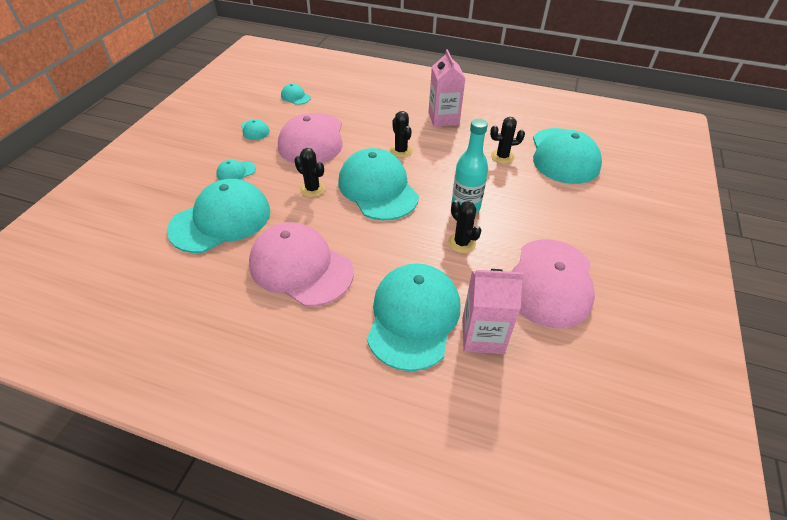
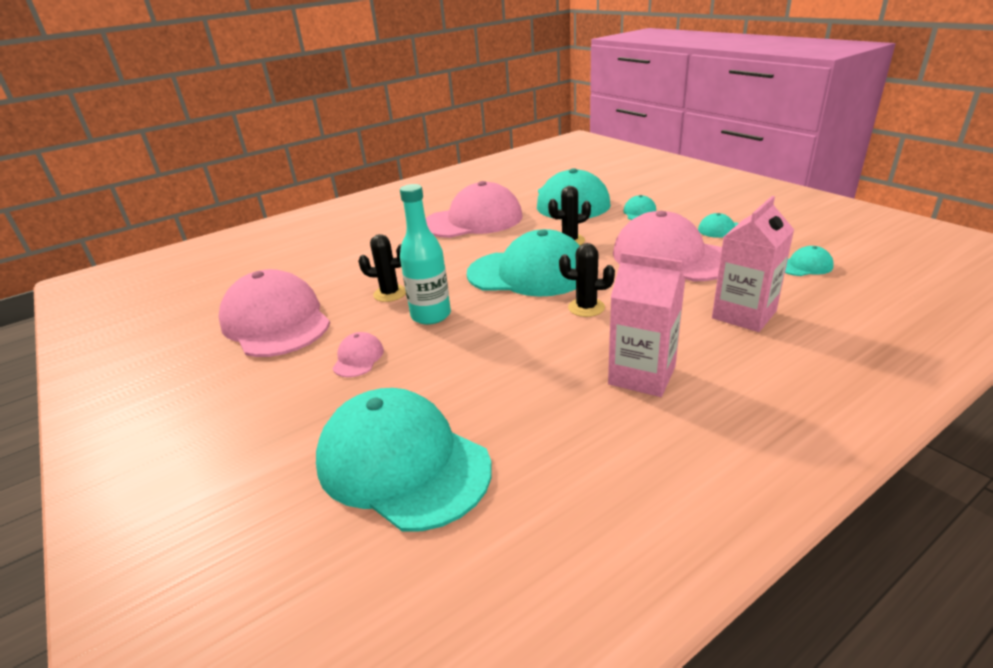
camera: 130 degrees right, 15 degrees down
(413, 317) = (361, 249): turquoise cap -> none
(482, 335) = (300, 269): pink carton -> pink carton (744, 315)
(502, 157) = (480, 389): black cactus -> none
(531, 211) = (358, 358): none -> pink cap

